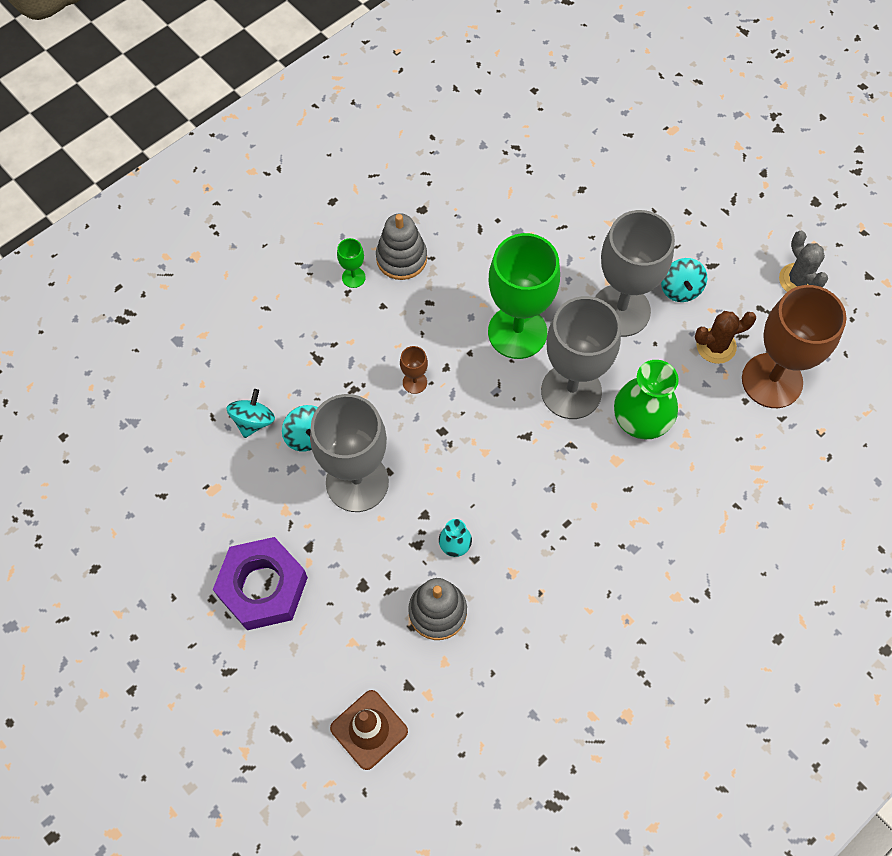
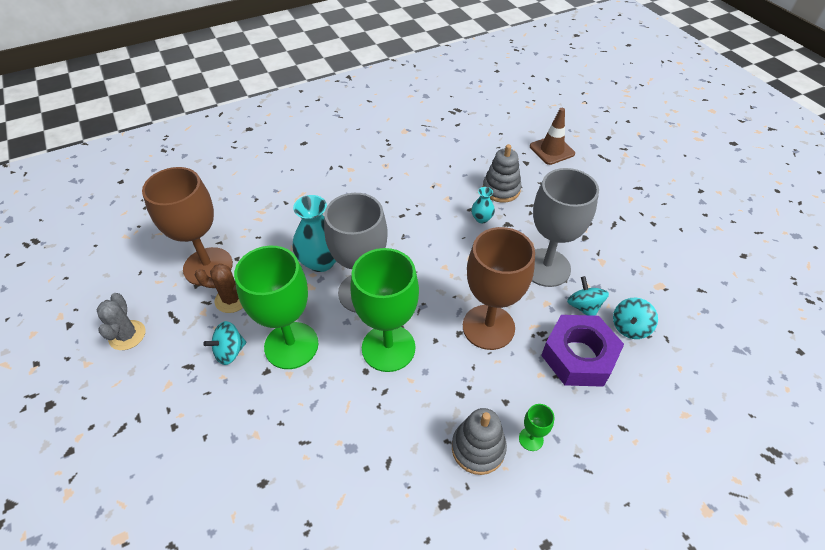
camera: 165 degrees left, 15 degrees down
(263, 587) = (617, 222): purple nut -> purple nut (578, 356)
(414, 382) = (488, 327): brown goblet -> brown goblet, size x2.46
(620, 310) = (291, 345): grey goblet -> green goblet
(640, 421) = (321, 261): green vase -> turquoise vase
(680, 289) = (230, 351): turquoise spinning top -> turquoise spinning top turned 135 degrees counterclockwise

